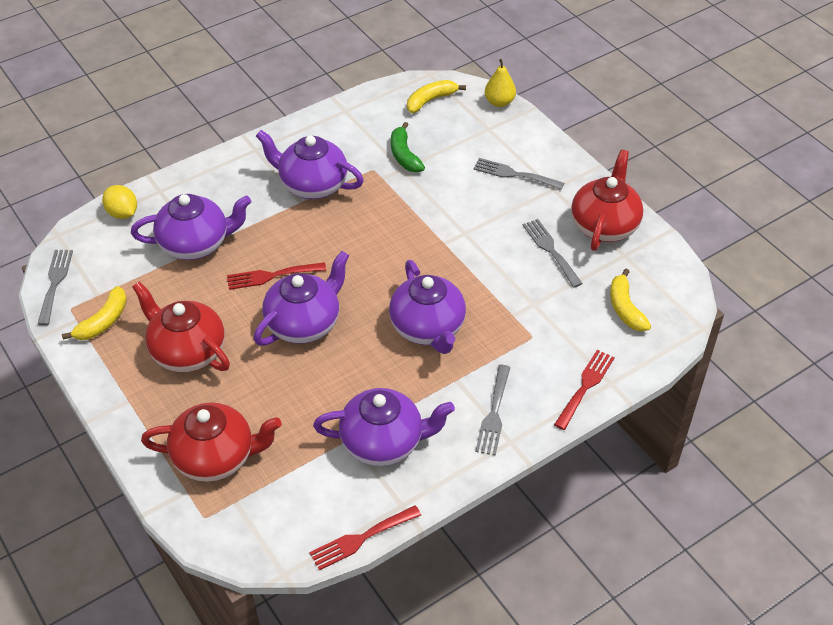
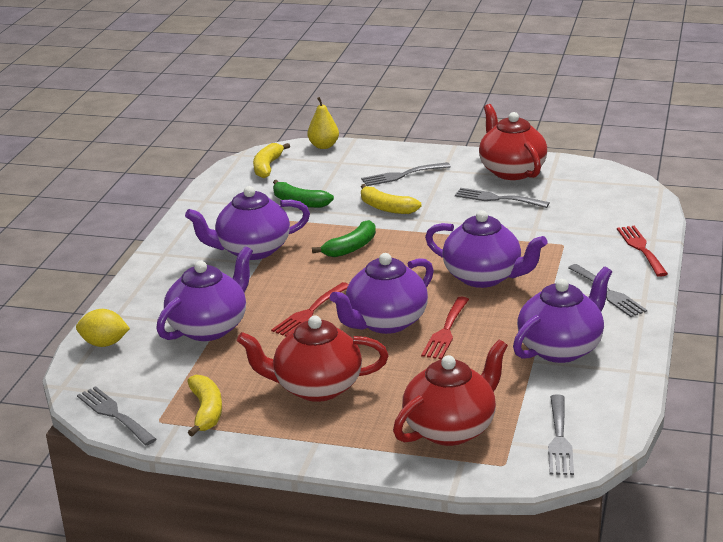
camera: 40 degrees left, 20 degrees down
(267, 525) = (559, 439): none -> grey fork
(304, 323) = (385, 322): purple teapot -> purple teapot turned 135 degrees counterclockwise
(361, 539) = (638, 403): red fork -> red fork (446, 331)
(378, 229) = (351, 247): none -> green banana
(625, 308) = (597, 201): yellow banana -> yellow banana (386, 208)

